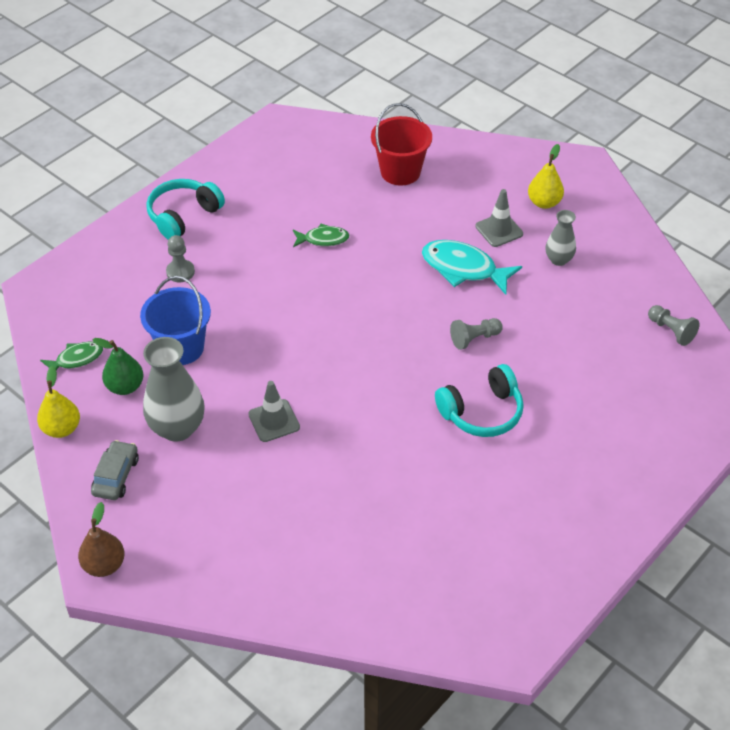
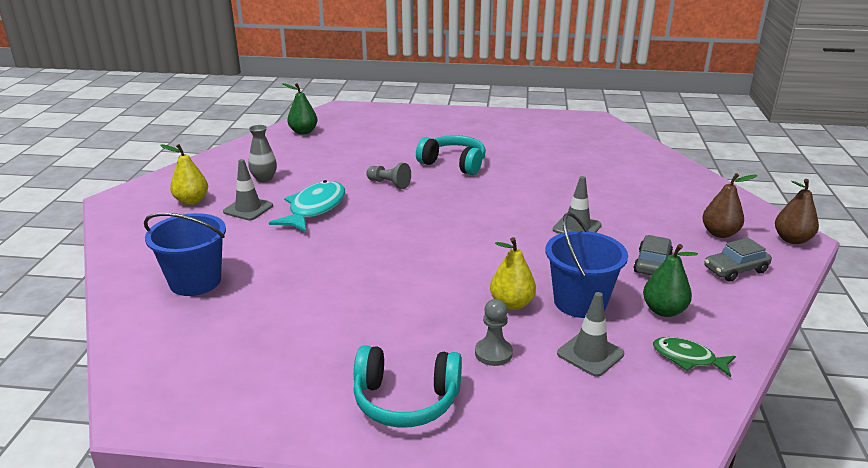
camera: 125 degrees left, 20 degrees down
(62, 428) = (755, 321): yellow pear -> yellow pear (511, 304)
(131, 315) = (590, 354): none -> grey traffic cone
(166, 518) = (719, 233): none -> brown pear
(177, 428) = (652, 264): grey vase -> grey car
(323, 239) = (346, 286): green fish -> none
(400, 172) = (195, 281): red bucket -> blue bucket
(463, 269) = (314, 209): turquoise fish -> turquoise fish turned 150 degrees counterclockwise
(671, 331) = (303, 132): grey pawn -> green pear

